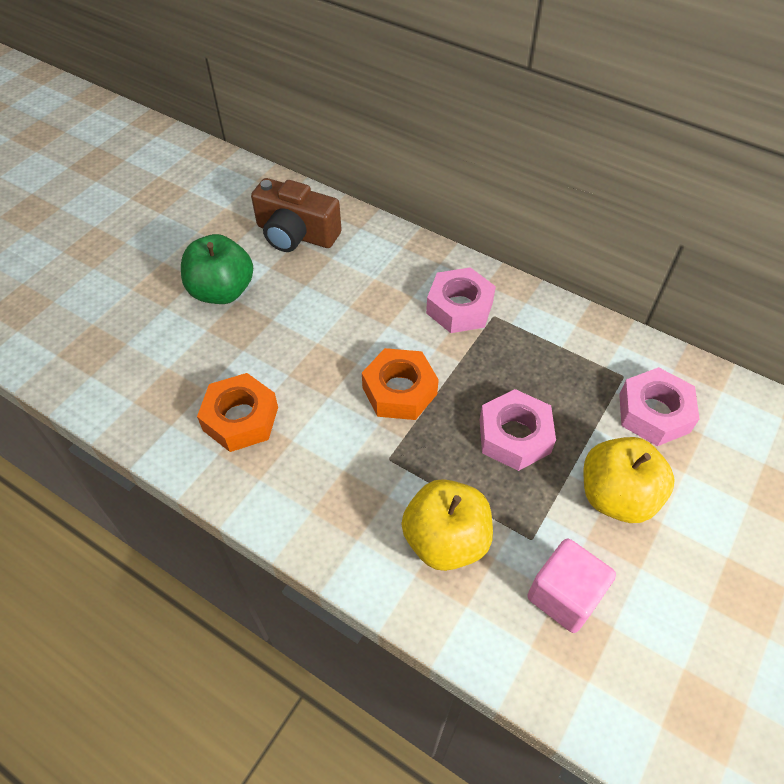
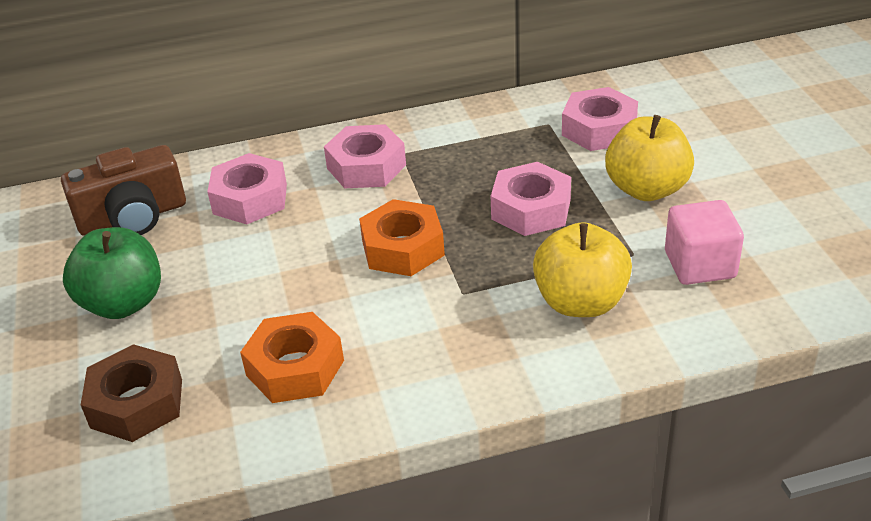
camera: 45 degrees left, 15 degrees down
(151, 364) = (136, 403): none -> brown nut
(366, 274) = (250, 199): none -> pink nut

